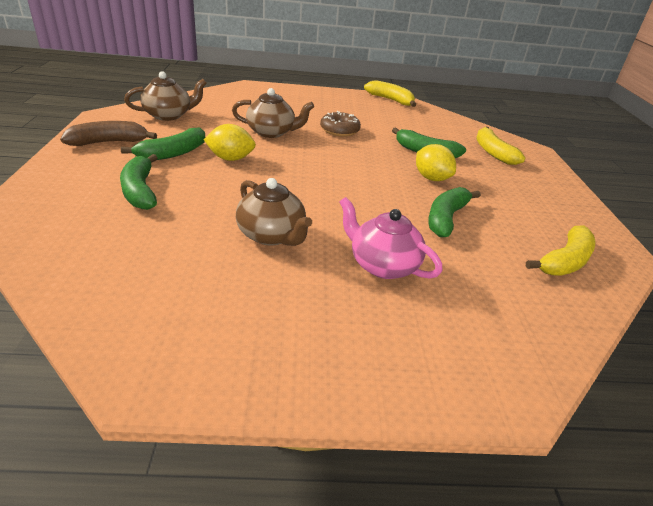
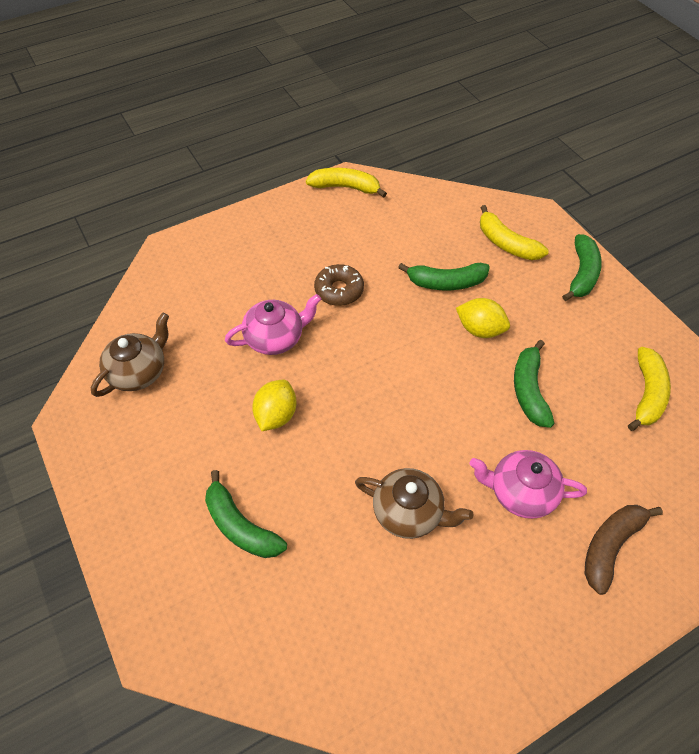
camera: 25 degrees left, 20 degrees up
(109, 142) = (128, 466): brown banana -> brown banana (610, 546)
(173, 153) = (212, 443): green banana -> green banana (582, 274)
(230, 159) = (276, 415): yellow lemon -> yellow lemon turned 45 degrees counterclockwise
(272, 132) = (275, 338): brown teapot -> pink teapot

